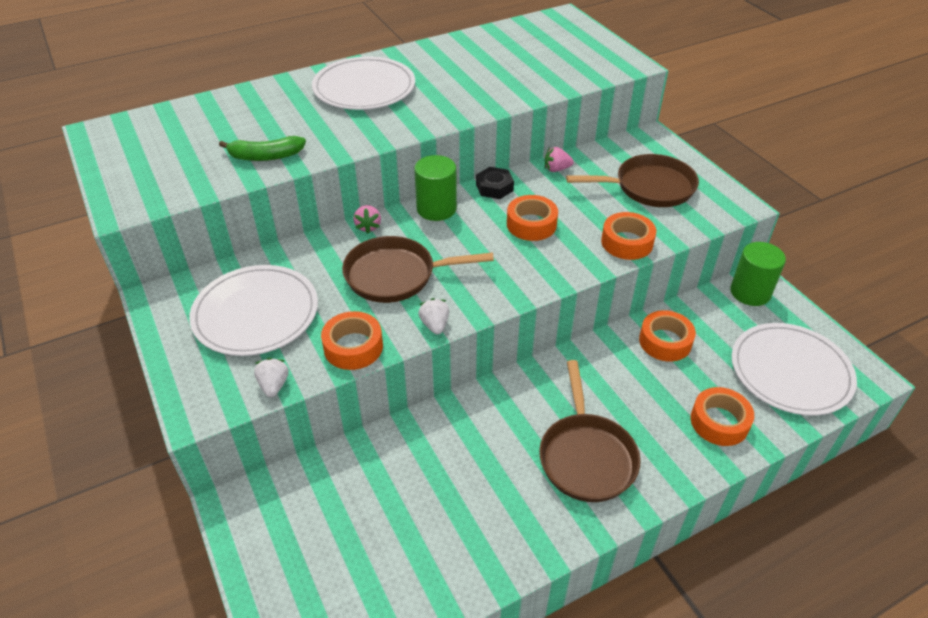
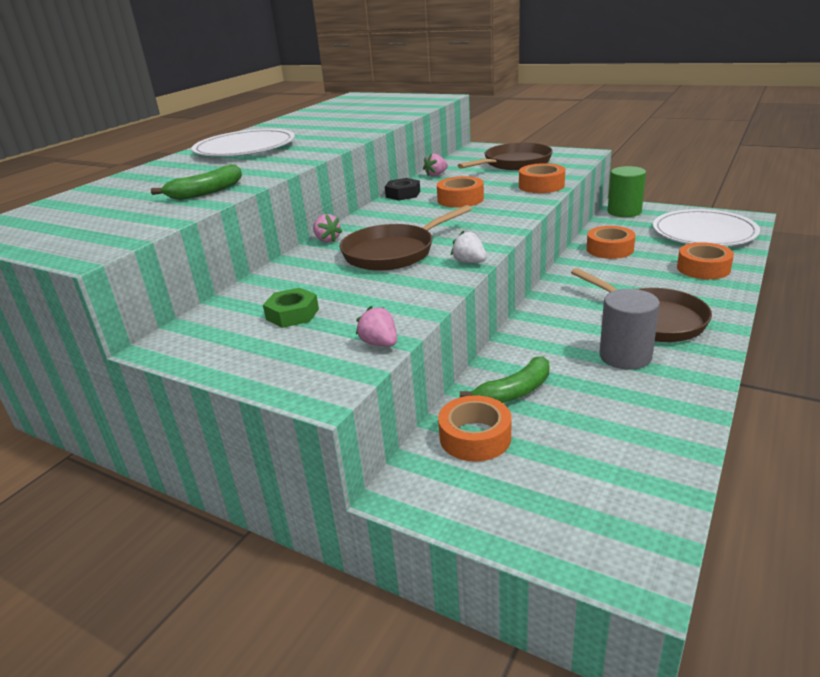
camera: 30 degrees left, 15 degrees down
(256, 313) = (292, 314): white plate -> green nut
(274, 385) = (379, 343): white strawberry -> pink strawberry
(353, 347) = (419, 296): orange tape -> orange tape (475, 437)
(391, 465) = (514, 392): none -> green banana
(436, 208) = (372, 215): green cylinder -> none
(513, 484) = (625, 356): none -> grey cylinder

